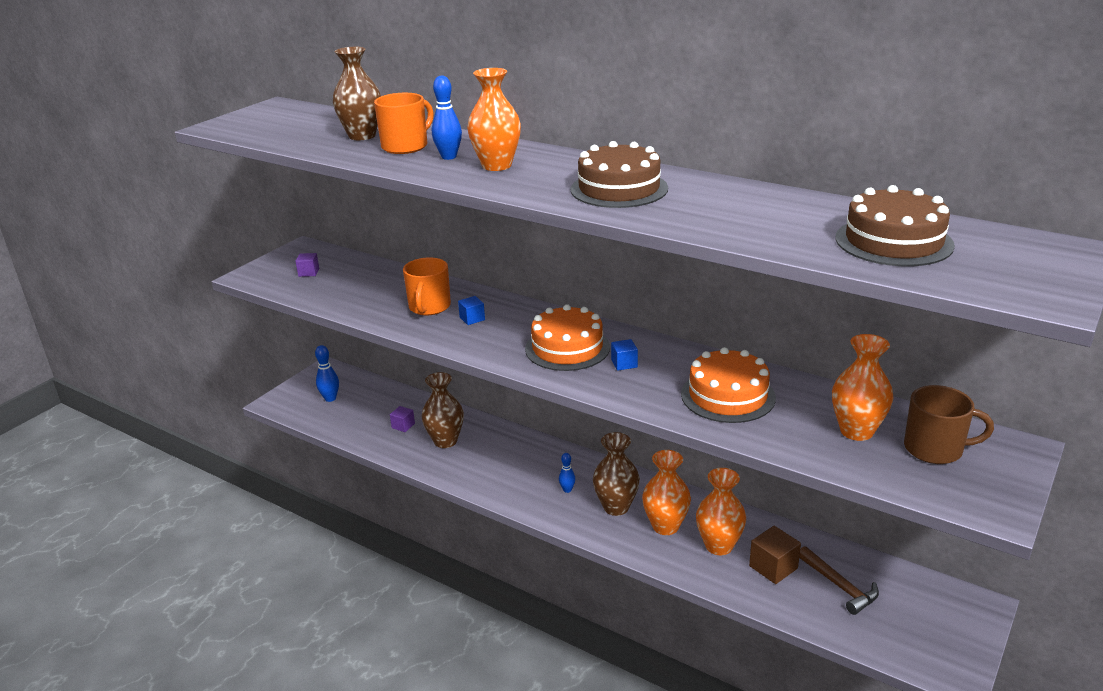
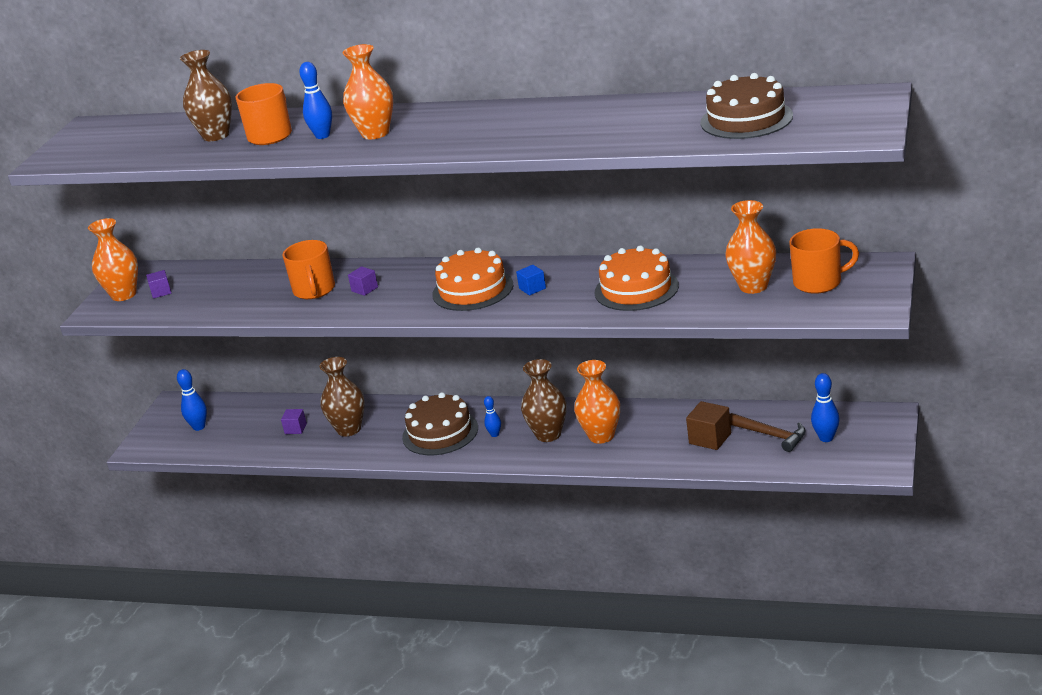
camera: 15 degrees left, 0 degrees up
(472, 318) = (364, 289): blue cube -> purple cube
(619, 189) = (502, 128): brown cake -> brown cake (440, 433)
(719, 546) = (656, 437): orange vase -> orange vase (124, 295)
(899, 611) = (826, 438): none -> blue bowling pin
(935, 449) = (819, 282): brown mug -> orange mug

